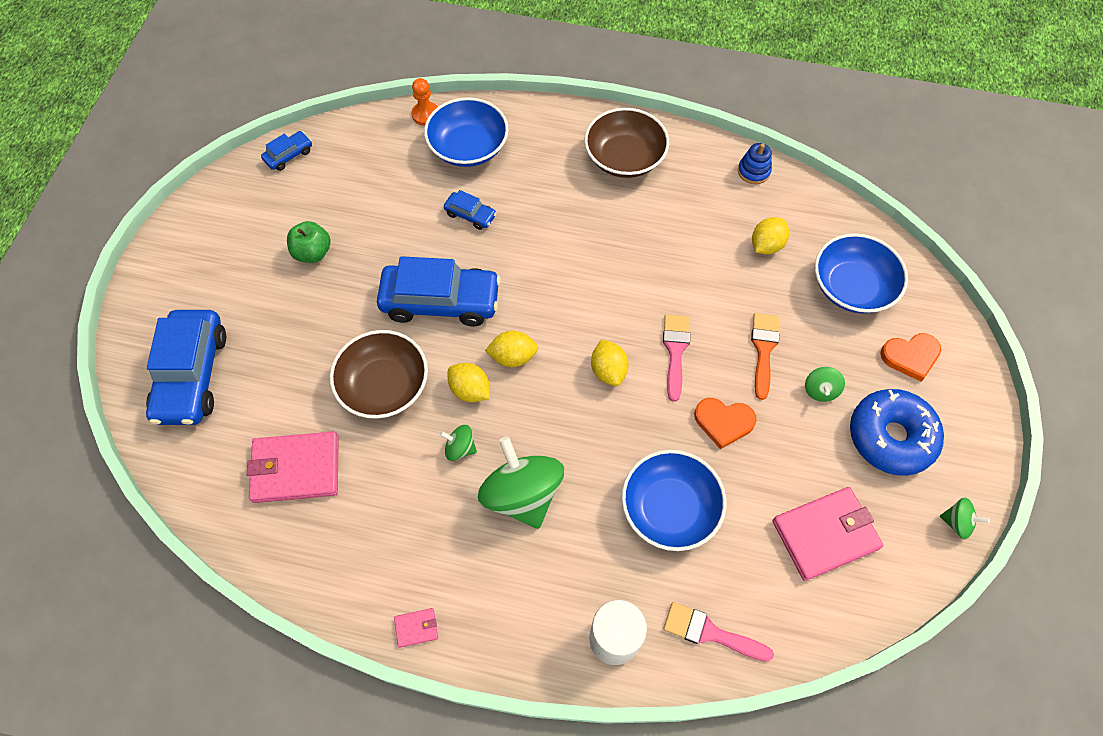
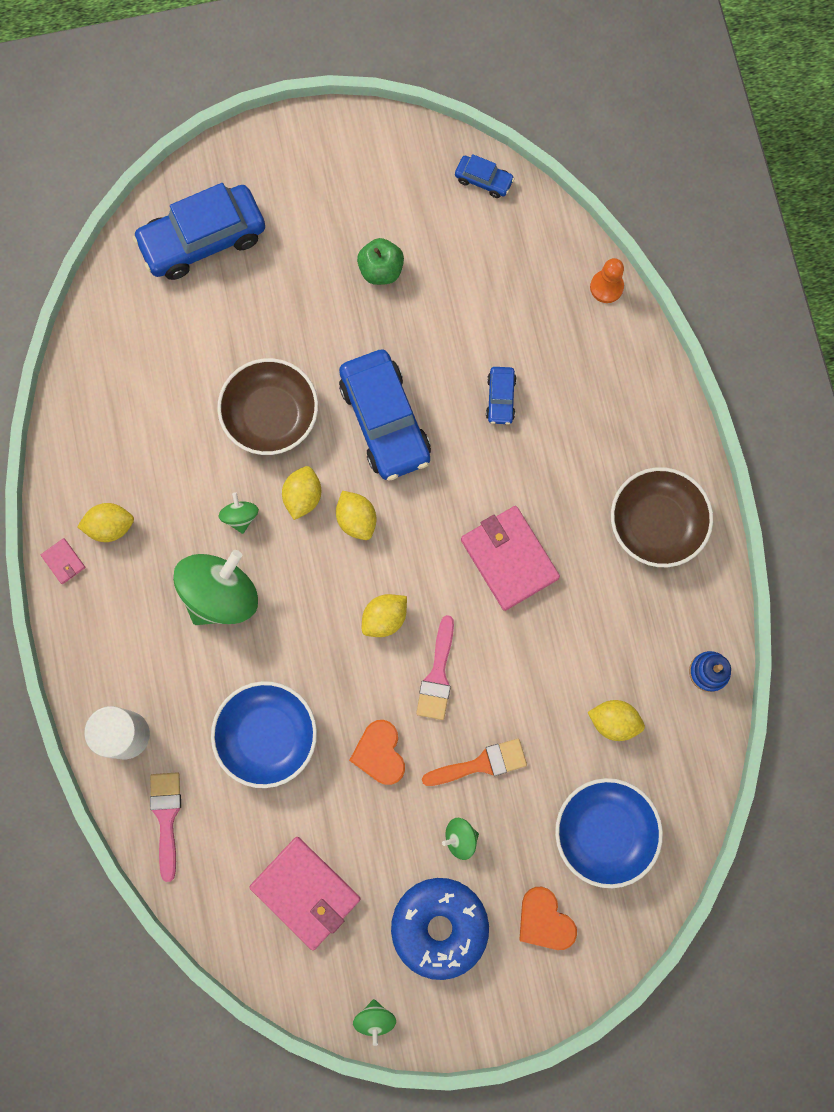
camera: 65 degrees right, 15 degrees up
(296, 469) = (156, 383): pink wallet -> pink wallet (509, 559)
(406, 567) = (111, 526): none -> yellow lemon
(468, 147) = (585, 353): blue bowl -> none
(675, 351) = (437, 675): pink brush -> pink brush turned 120 degrees clockwise

